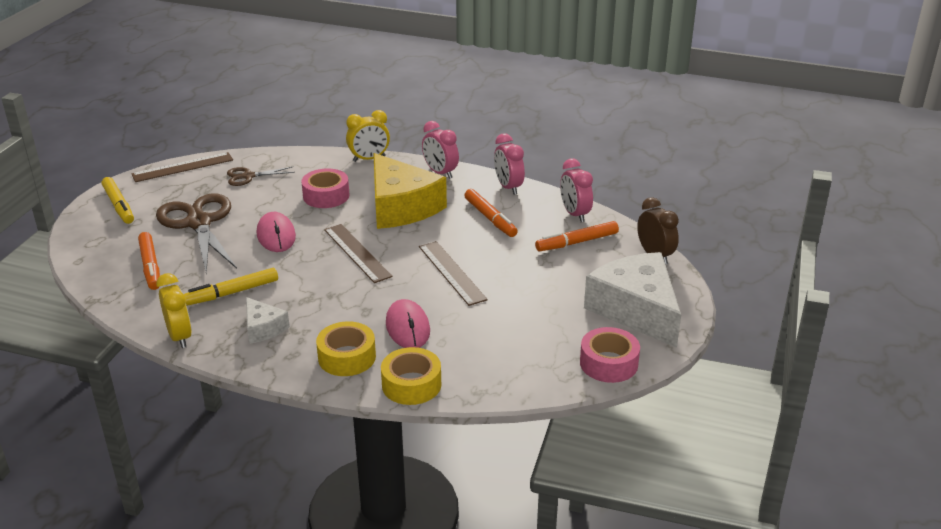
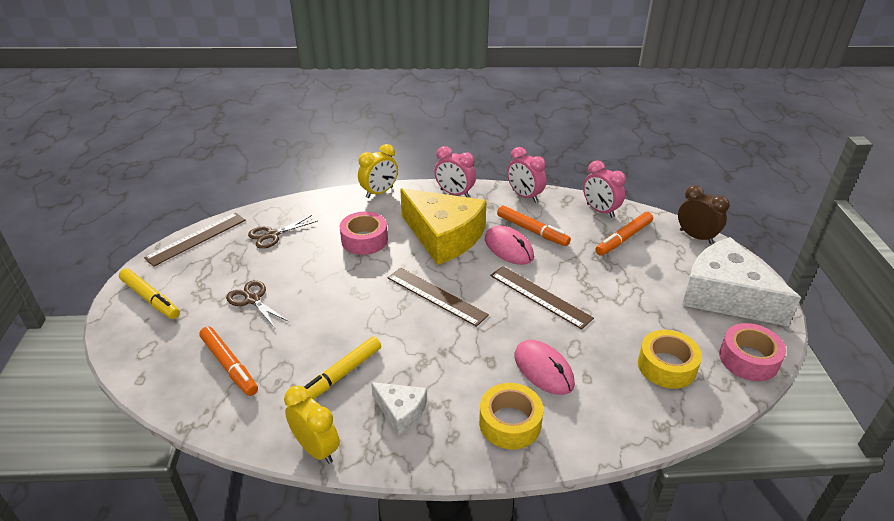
camera: 20 degrees left, 5 degrees up
(199, 223) = (252, 299): brown scissors -> brown scissors, size x0.50
(276, 235) = (343, 295): pink mouse -> pink mouse (508, 248)
(411, 384) = (595, 438): yellow tape -> yellow tape (666, 366)

